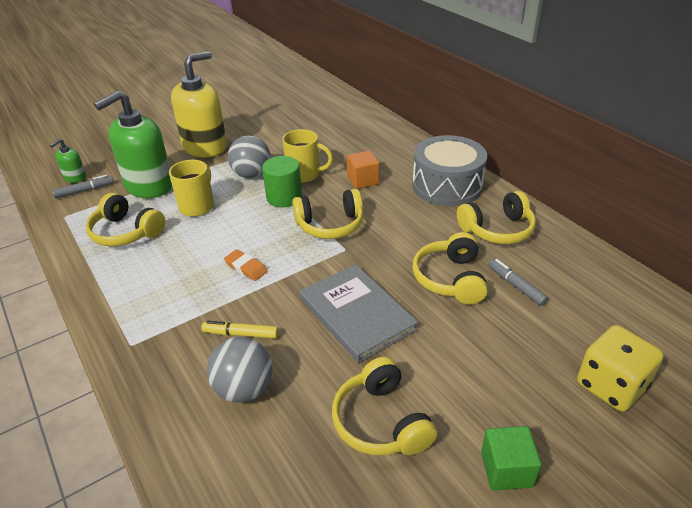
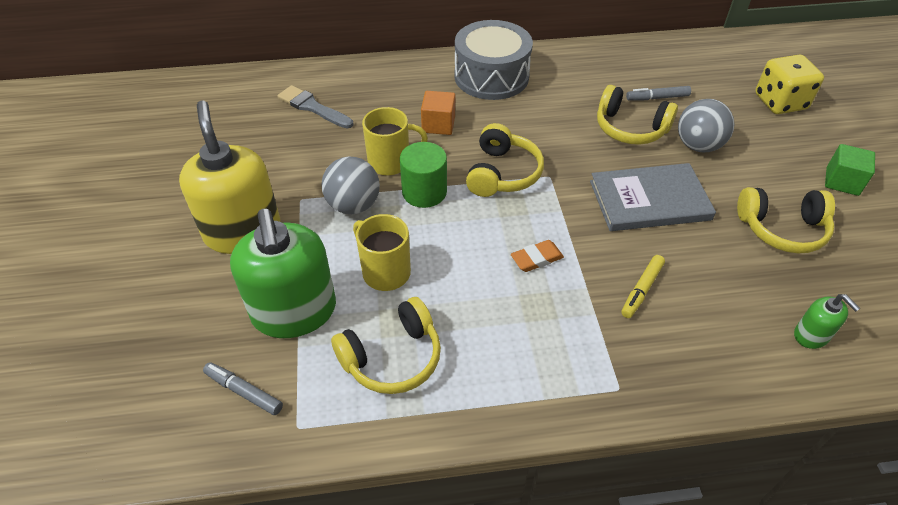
camera: 65 degrees left, 10 degrees up
(75, 178) = (193, 400): green soap dispenser -> green soap dispenser (811, 335)
(84, 190) = (244, 392): grey marker -> grey marker turned 60 degrees counterclockwise
(244, 389) = (718, 307): grey ball -> grey ball (698, 145)
(304, 174) = (391, 162): yellow mug -> yellow mug turned 45 degrees clockwise
(336, 128) = (313, 107): none -> grey brush
(497, 230) = (579, 76): yellow headphones -> none

